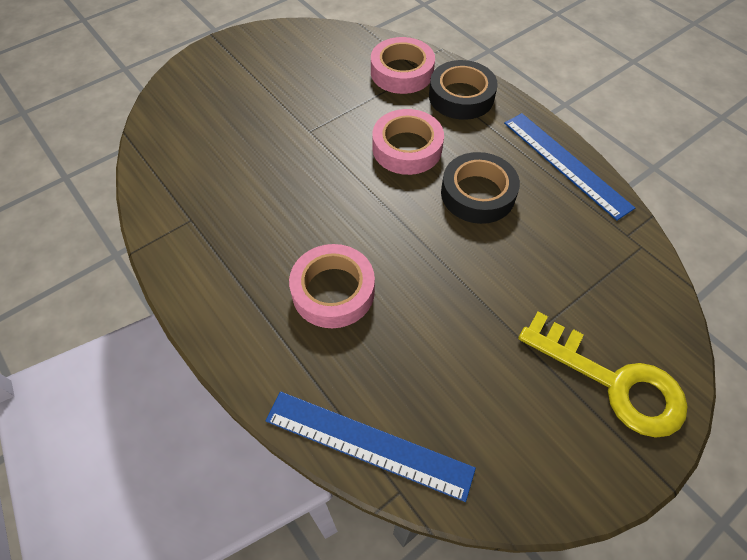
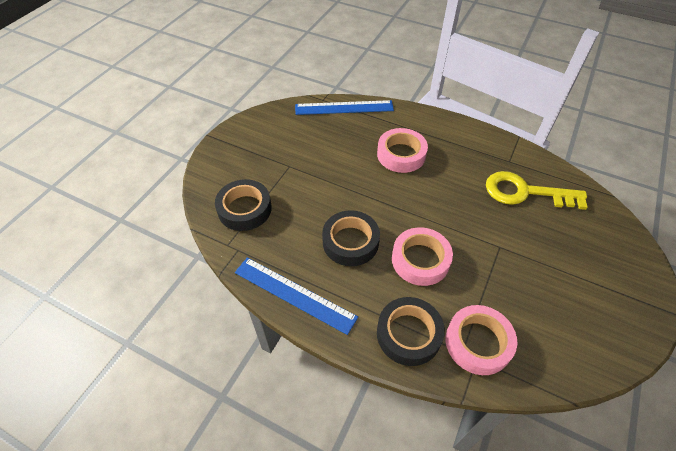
camera: 155 degrees right, 5 degrees down
(611, 290) = (244, 209): none -> black tape
(613, 382) = (238, 164): yellow key -> yellow key (525, 192)

